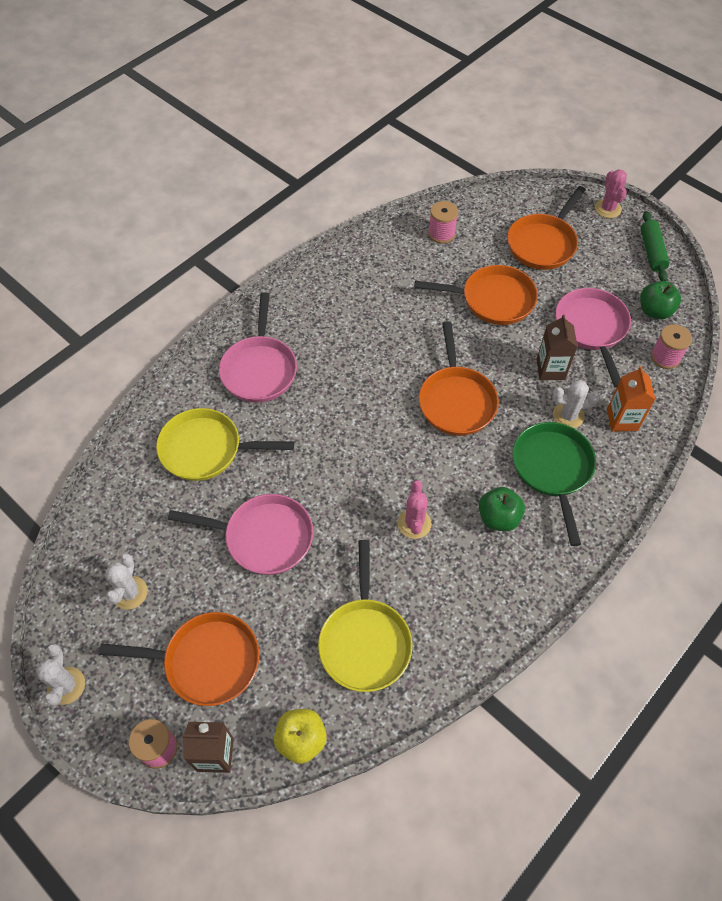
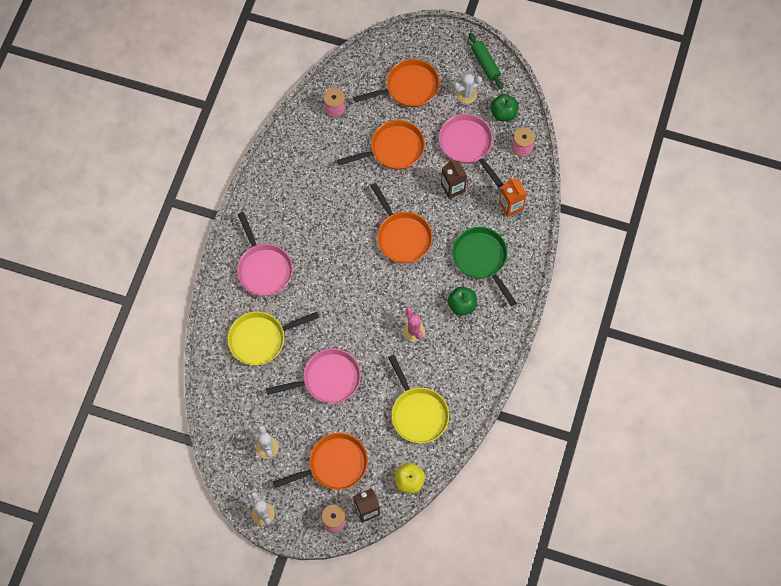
camera: 25 degrees left, 10 degrees up
(543, 243) = (409, 87): orange pan -> orange pan turned 120 degrees counterclockwise
(568, 416) = (477, 217): white cactus -> white cactus (466, 94)
(608, 209) = (442, 38): pink cactus -> none

